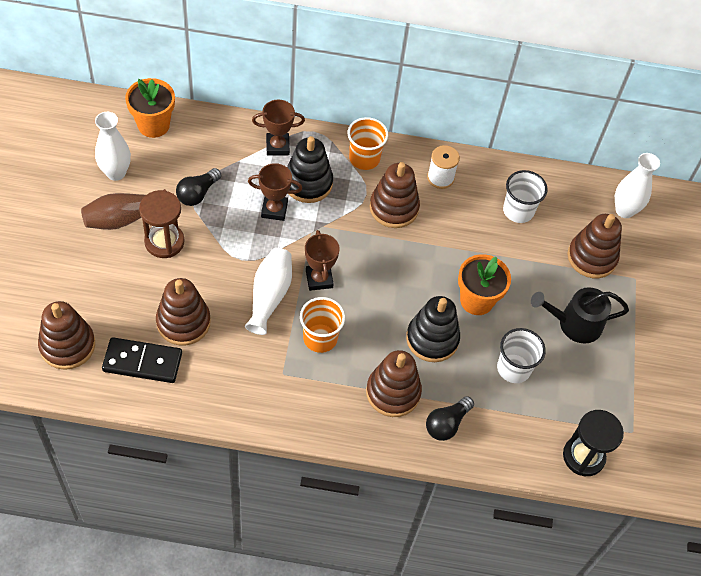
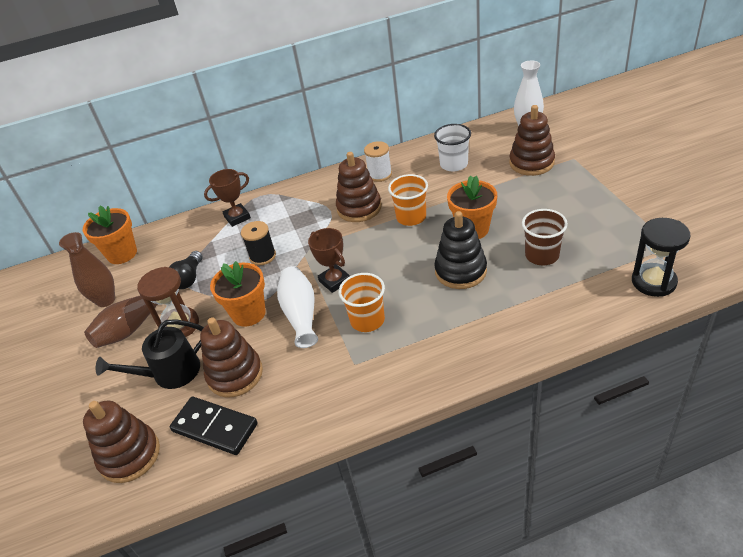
camera: 15 degrees left, 15 degrees down
(116, 173) = (106, 300): white vase -> brown vase
(142, 362) = (215, 427): black domino -> black domino turned 45 degrees clockwise
(227, 267) = (248, 313): none -> orange flower pot
(274, 209) = (262, 256): brown trophy -> black spool
(308, 183) = (278, 227): black stacking toy -> none
(364, 158) = (312, 191): orange cup -> orange cup (411, 217)
(393, 392) = (461, 324): brown stacking toy -> none
(446, 424) = (525, 321): black light bulb -> none
(513, 368) = (542, 255): white cup -> brown cup
(575, 324) = (559, 205): black watering can -> black watering can (170, 373)

